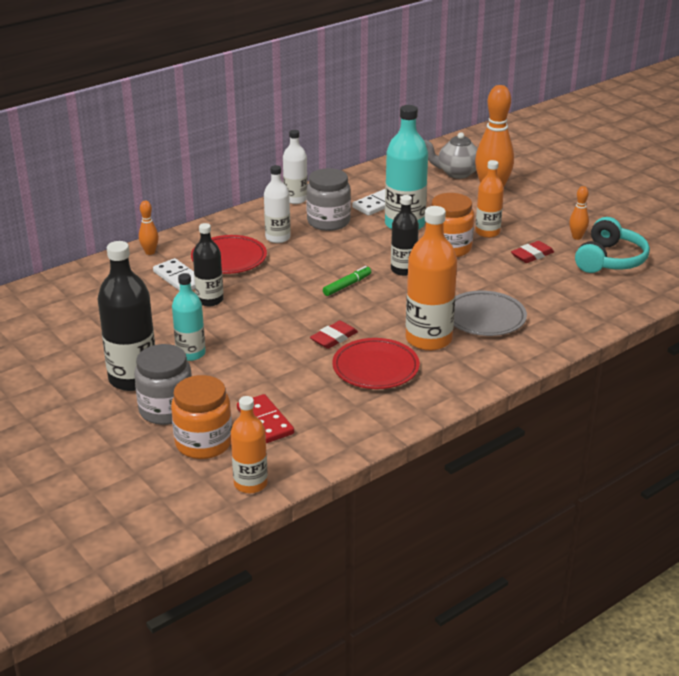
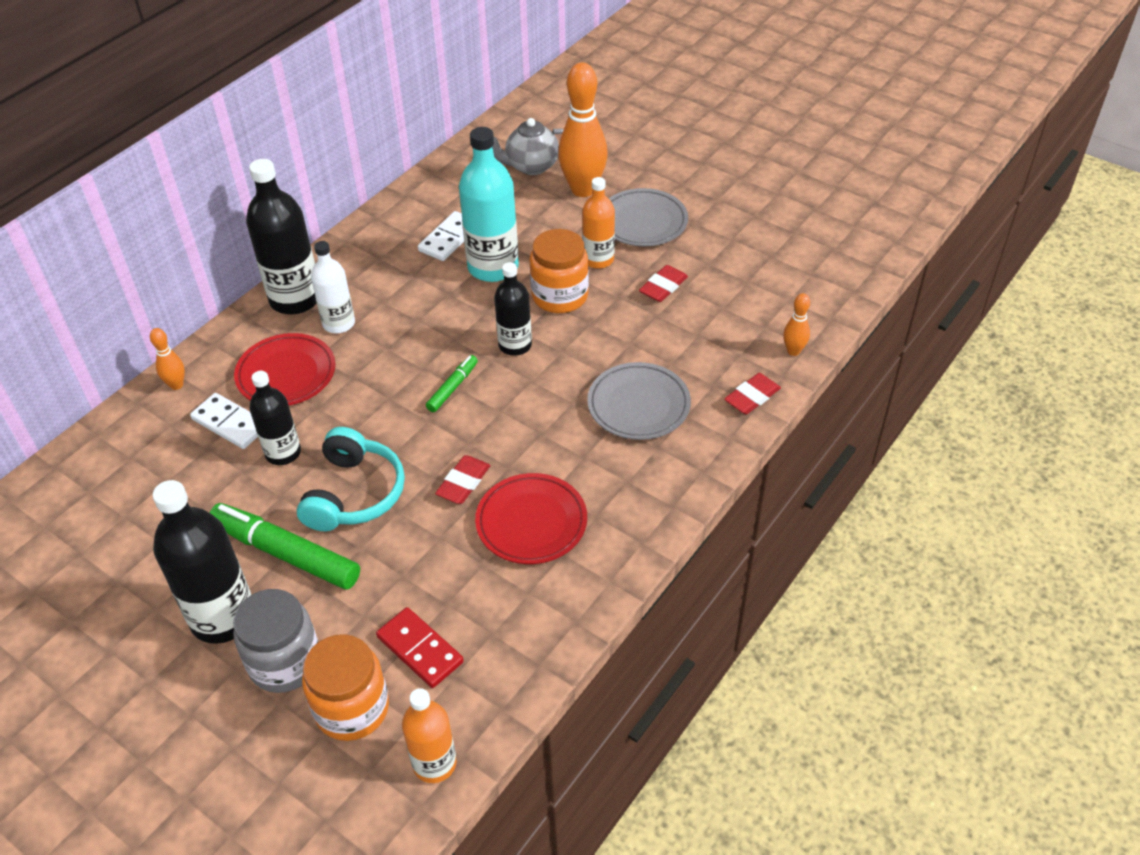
camera: 15 degrees left, 15 degrees up
(191, 353) = (286, 554): turquoise bottle -> green marker
(252, 220) = (295, 299): none -> black bottle
(295, 199) = (341, 251): white bottle -> none
(328, 222) = (395, 282): grey jar -> none
(428, 339) = (581, 457): orange bottle -> none
(531, 216) = (643, 222): none -> grey plate
(577, 237) = (707, 245): orange bowling pin -> orange bowling pin (793, 351)
(577, 328) = (752, 397): none -> red eraser
(609, 260) = (756, 275): turquoise headphones -> turquoise headphones (354, 493)

